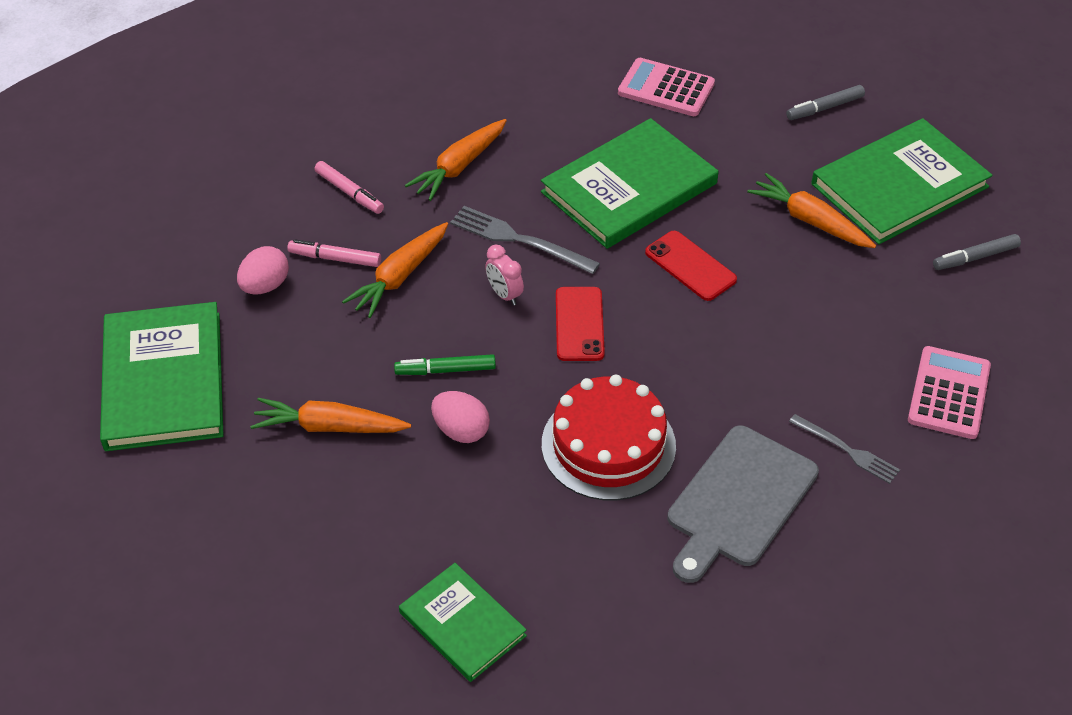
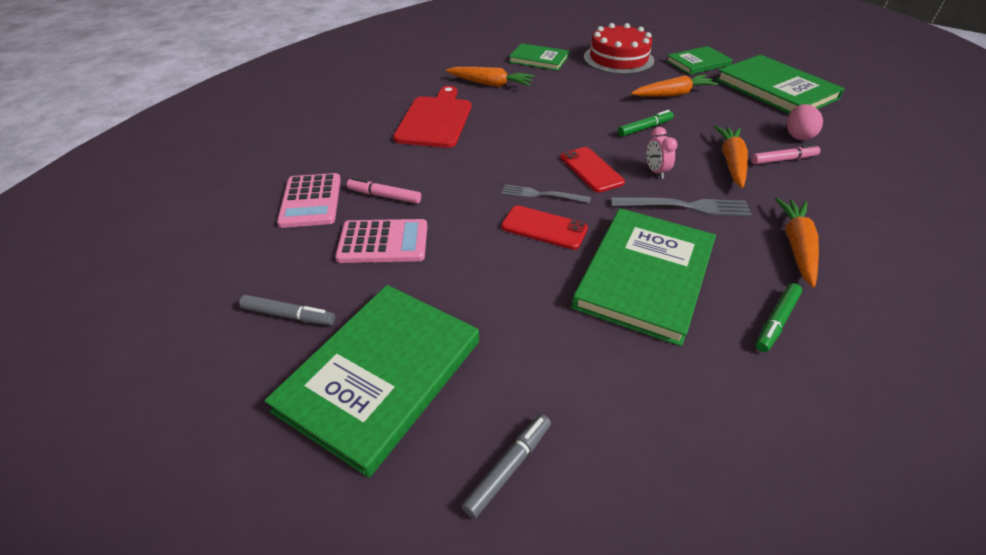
camera: 155 degrees right, 5 degrees down
(192, 496) = (698, 63): none -> green book
(349, 192) = (840, 200): pink marker -> pink marker (384, 196)
(461, 431) = (607, 109): pink egg -> none
(504, 294) = (655, 171): pink clock -> pink clock turned 135 degrees counterclockwise
(555, 122) = (776, 321): none -> green marker
(608, 445) = (523, 122): red cake -> red cake (618, 59)
(666, 88) = (715, 417): pink calculator -> pink calculator (383, 242)
(738, 501) = (435, 120): grey cutting board -> red cutting board
(810, 220) = (463, 300): orange carrot -> orange carrot (490, 84)
(847, 450) = (378, 154): grey fork -> grey fork (542, 195)
(975, 257) = (289, 315): grey marker -> grey marker turned 60 degrees clockwise

